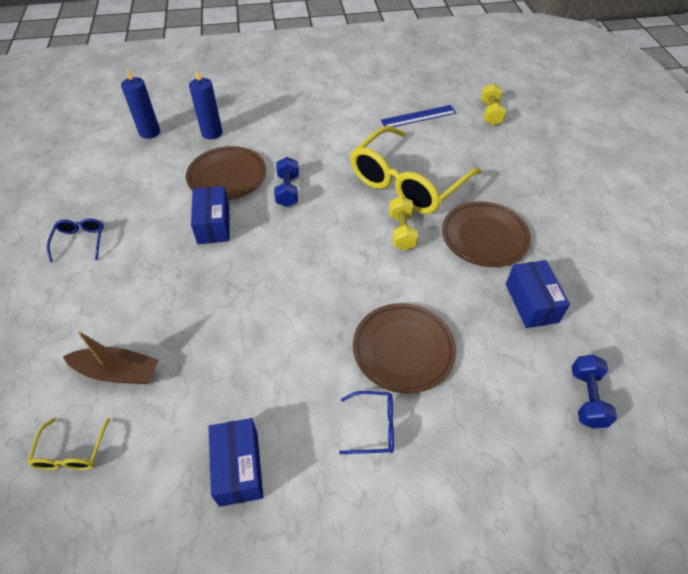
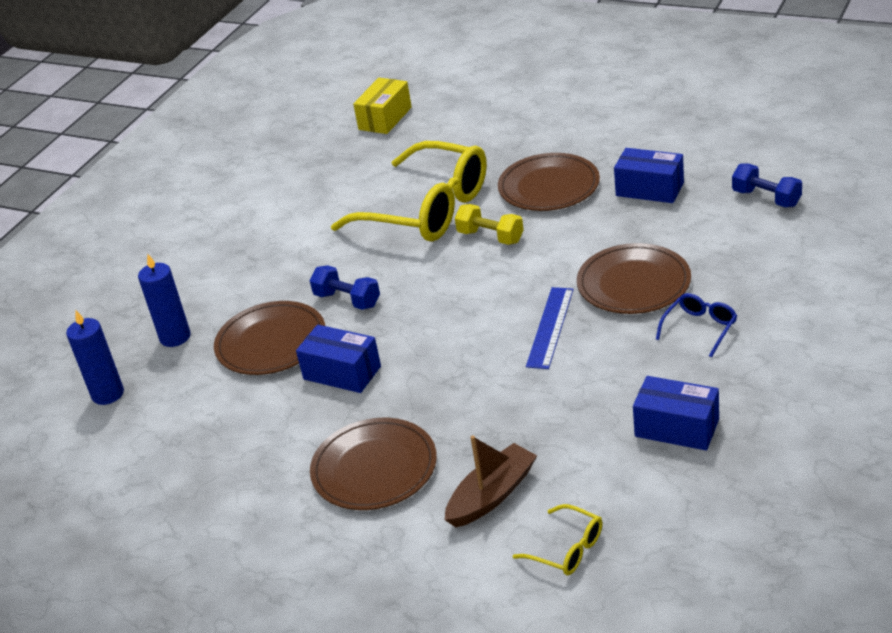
camera: 50 degrees left, 15 degrees down
(80, 242) = (255, 497): blue glasses -> none
(125, 289) = (374, 468): none -> brown plate
(408, 182) = (426, 209): yellow glasses -> yellow glasses turned 45 degrees counterclockwise
(418, 117) = (334, 168): blue ruler -> blue ruler (550, 327)
(490, 113) = (385, 118): yellow dumbbell -> yellow box

